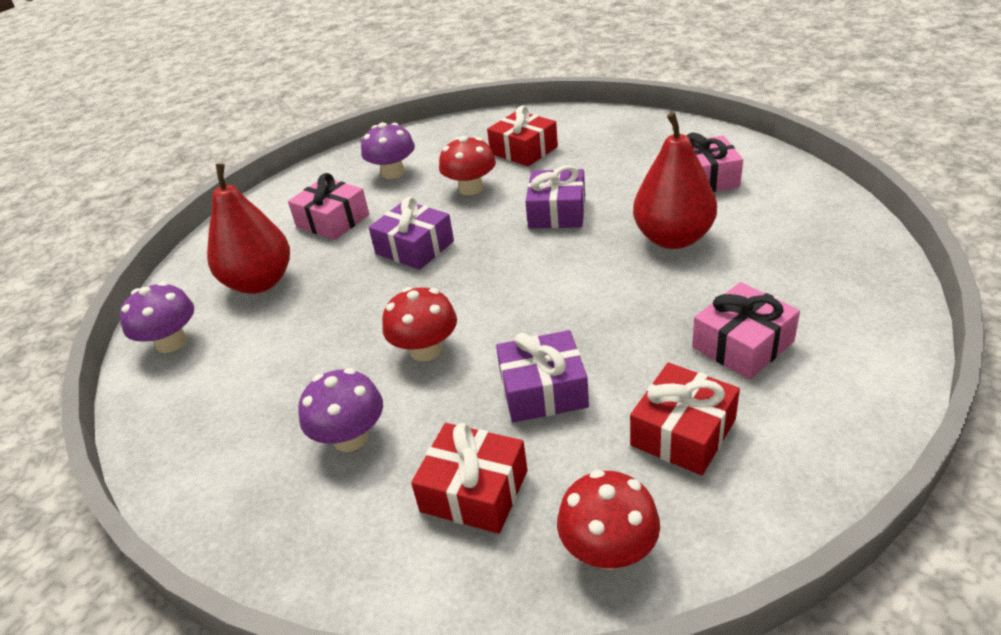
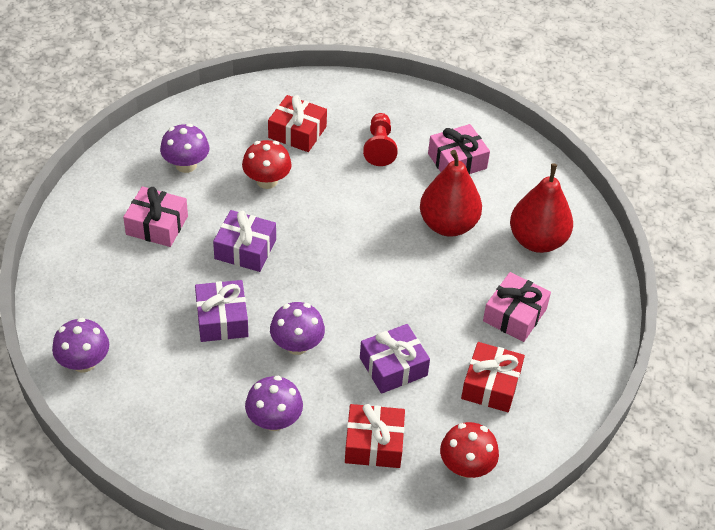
camera: 25 degrees left, 10 degrees up
(260, 282) = (127, 297): red pear -> red pear (537, 241)
(425, 350) = (297, 345): red mushroom -> purple mushroom
(557, 212) = (350, 203): purple gift -> purple gift (222, 319)
(611, 165) = (379, 147): none -> red pawn

